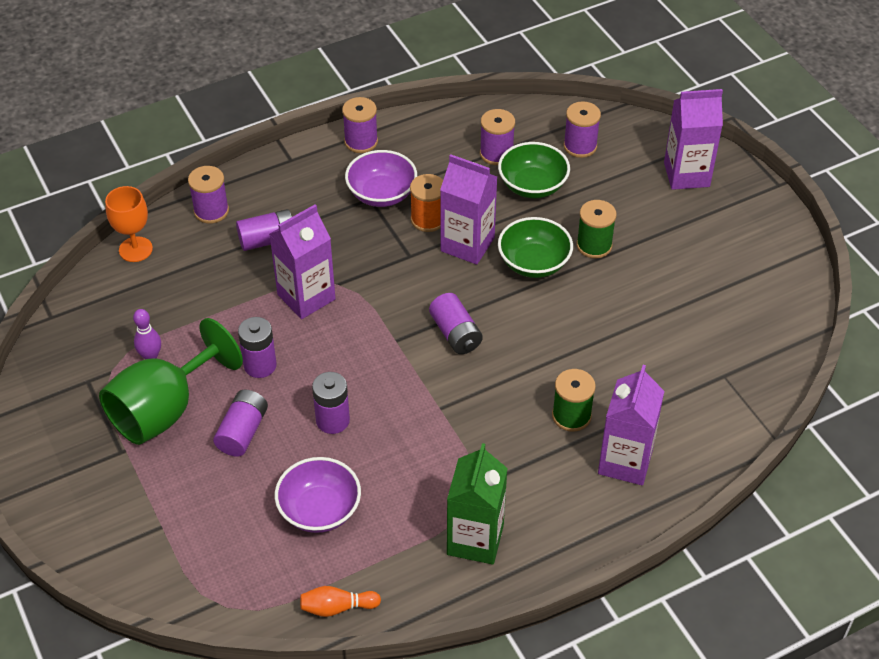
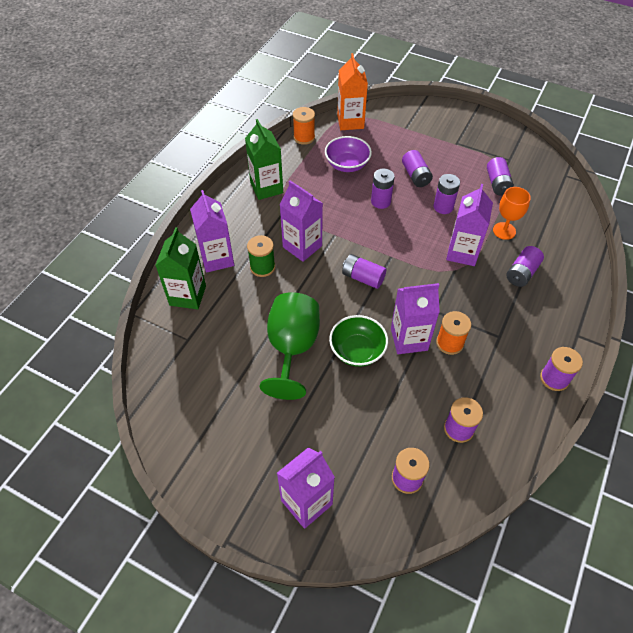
camera: 145 degrees right, 5 degrees up
(135, 249) = (578, 227): orange goblet -> orange goblet (504, 231)
(151, 356) = (497, 183): purple bowling pin -> purple battery
(164, 410) = (460, 166): green goblet -> green goblet (292, 348)
(211, 211) = (573, 272): purple spool -> none
(232, 594) = (350, 122): none -> orange carton
(337, 607) = (304, 137): orange bowling pin -> orange spool
(382, 194) = (496, 344): purple bowl -> none
(497, 415) = (302, 246): none -> purple carton
(532, 186) = (409, 414): green bowl -> none
(594, 245) = (329, 388): green spool -> none
(694, 430) = (187, 295): none -> green carton

